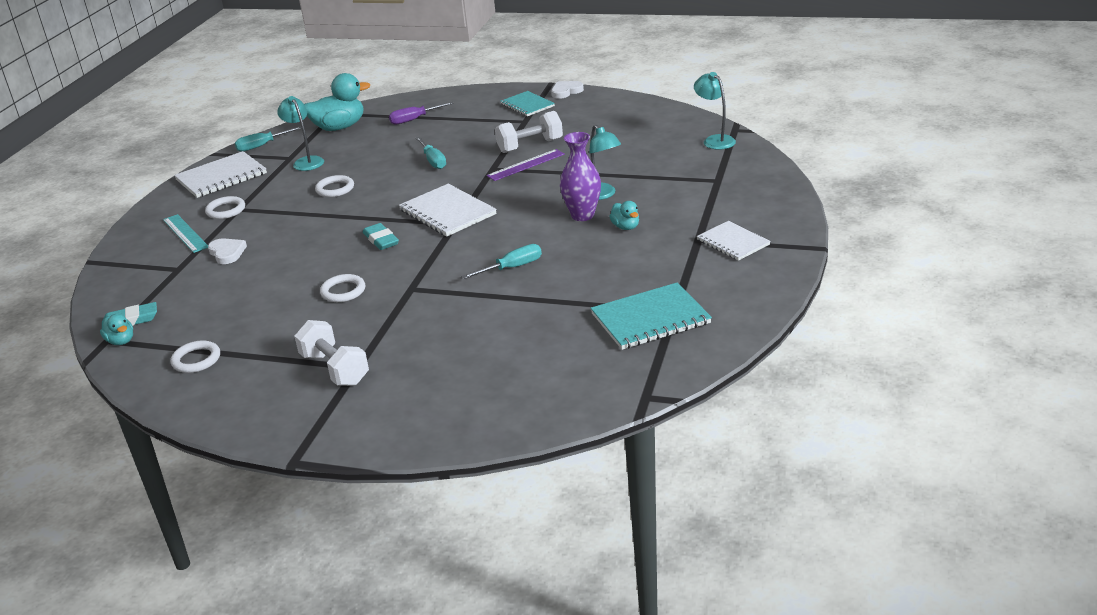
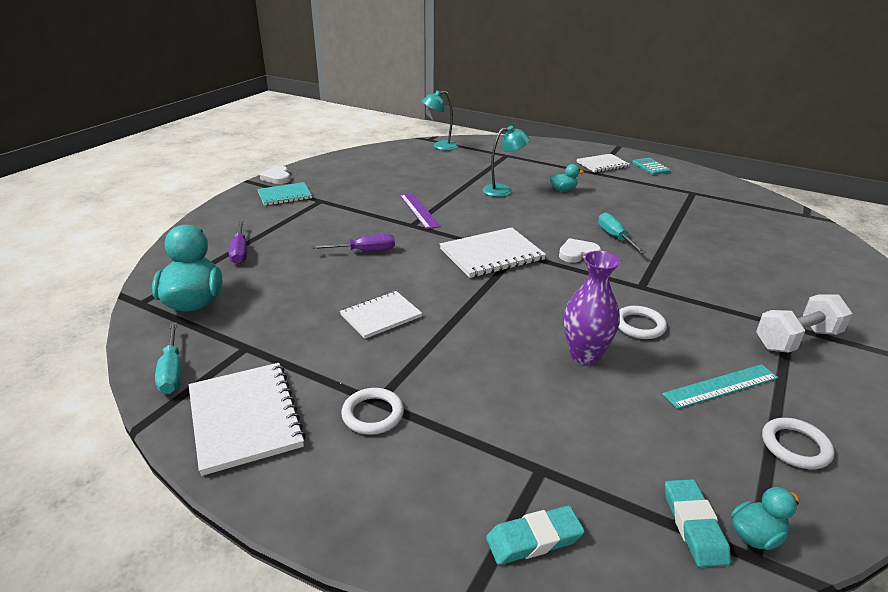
camera: 80 degrees left, 0 degrees up
(185, 233) = (423, 461): turquoise ruler -> turquoise ruler (721, 386)
(227, 253) = (511, 414): white heart -> white heart (577, 253)
(306, 161) = (274, 334): turquoise lamp -> none
(335, 189) = (381, 316): white ring -> white notebook
(381, 240) = (532, 295): turquoise eraser -> turquoise eraser (534, 539)
(433, 161) = (364, 251): turquoise screwdriver -> purple screwdriver
(530, 146) = (380, 204): white dumbbell -> none
(582, 215) = (535, 201): purple vase -> purple vase (585, 355)
(650, 319) = (704, 200): turquoise notebook -> none
(750, 276) = (650, 167): none -> turquoise calculator

